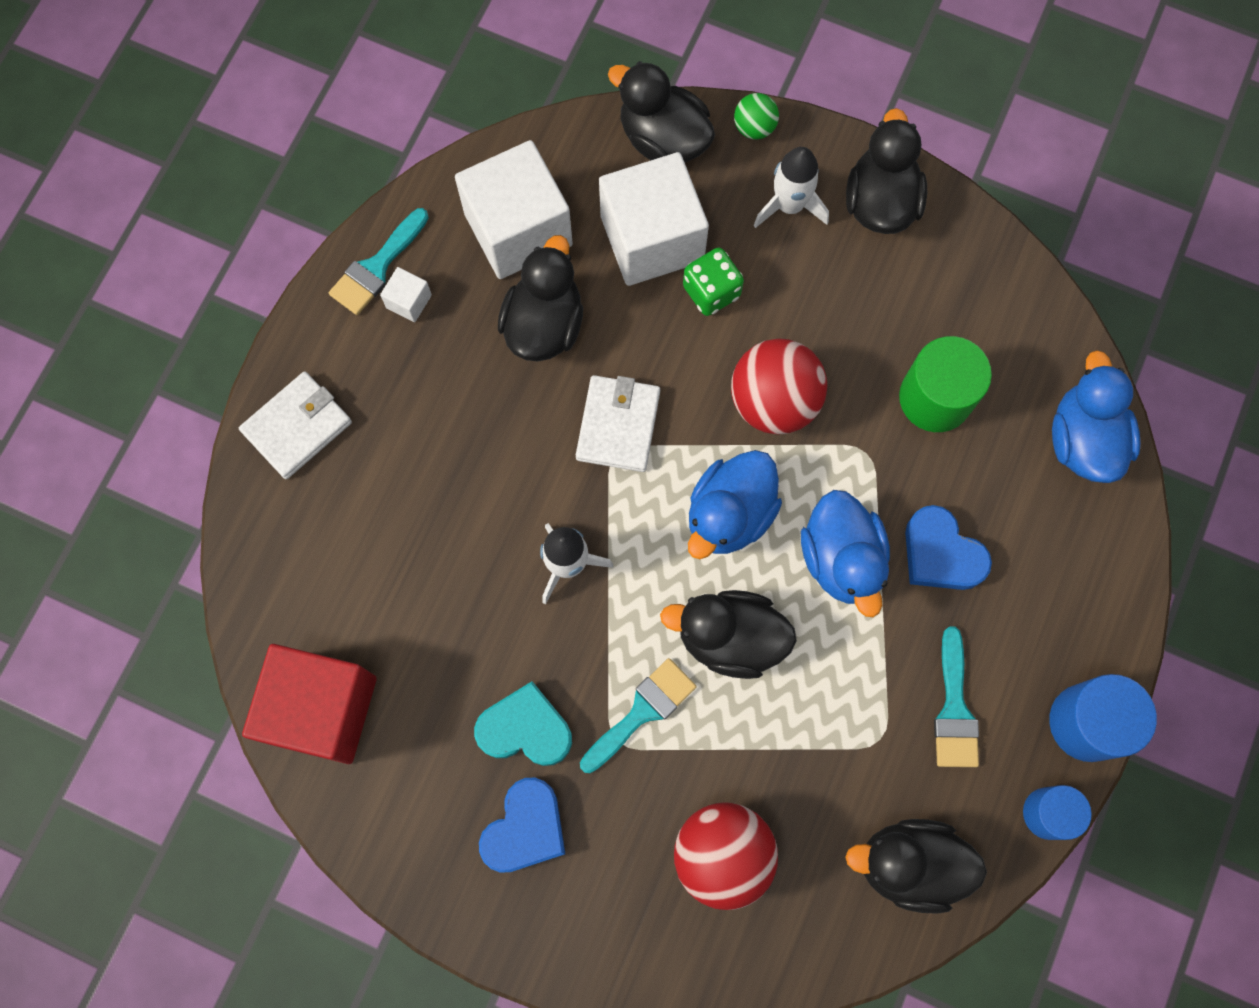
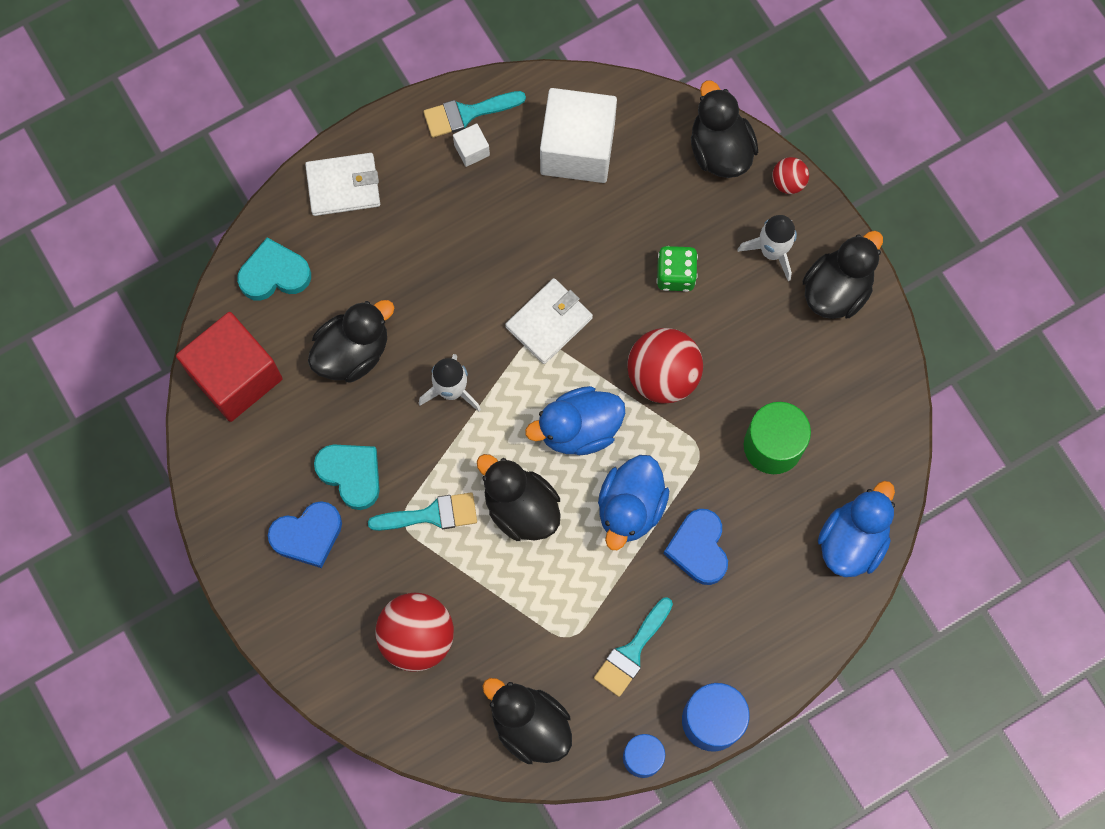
camera: 35 degrees right, 0 degrees up
(287, 569) = (274, 274): none -> turquoise heart
(544, 324) = (549, 223): black duck -> black duck (353, 352)
(652, 238) = (662, 213): white cube -> none
(754, 127) = (788, 182): green ball -> red ball

